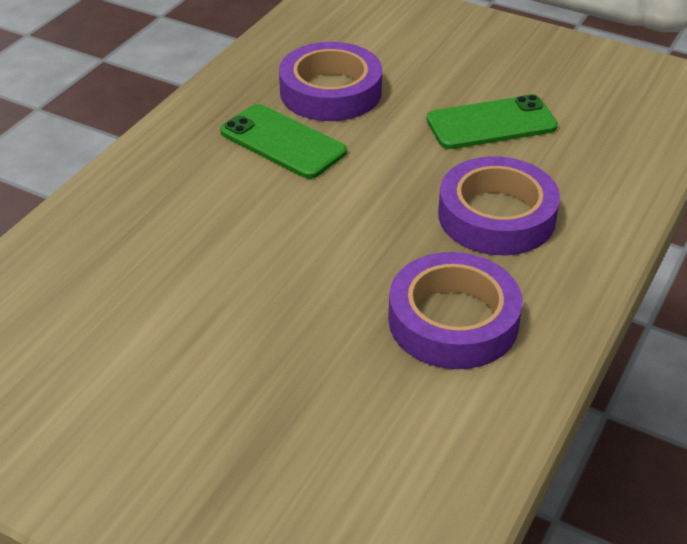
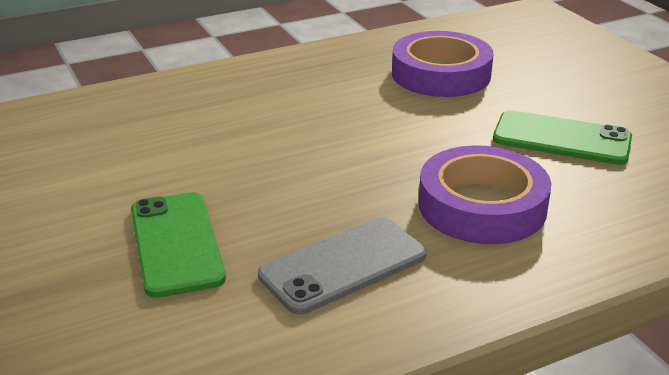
camera: 35 degrees right, 10 degrees down
(282, 142) = (359, 94): green phone -> green phone (176, 244)
(453, 320) = (343, 265): purple tape -> grey phone

